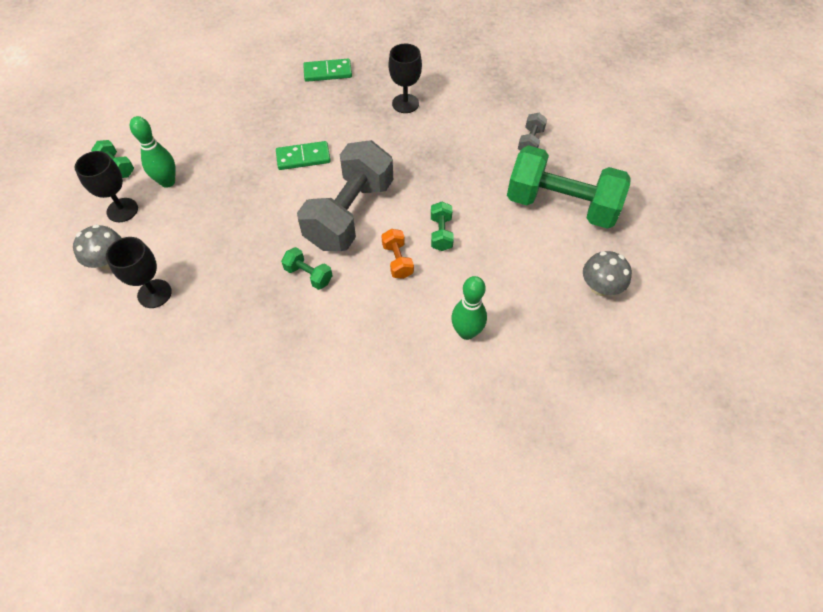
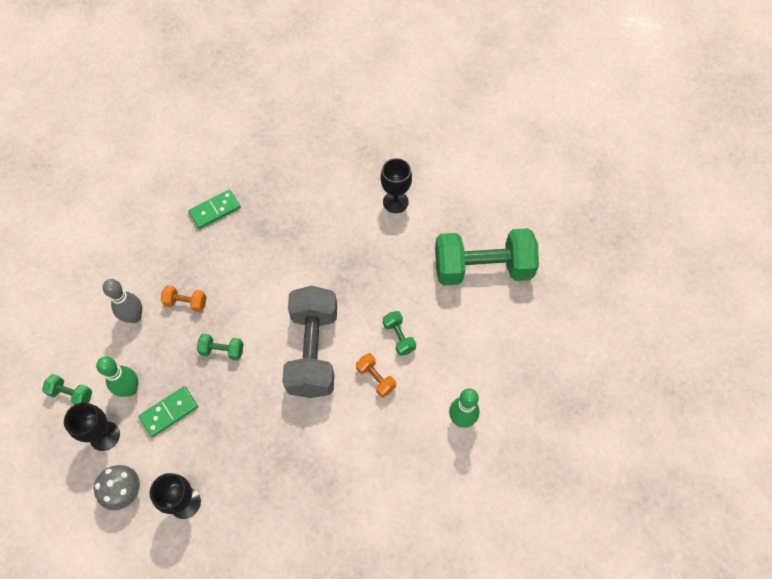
camera: 25 degrees left, 5 degrees up
(207, 128) = (134, 317): none -> grey bowling pin
(258, 133) = (186, 303): none -> orange dumbbell
(303, 157) = (242, 311): green domino -> green domino (169, 412)
(308, 275) = (309, 425): green dumbbell -> green dumbbell (222, 350)
(405, 103) = (304, 217): black goblet -> black goblet (395, 202)
(530, 141) = (430, 214): grey dumbbell -> none
(600, 287) = (544, 332): grey mushroom -> none

